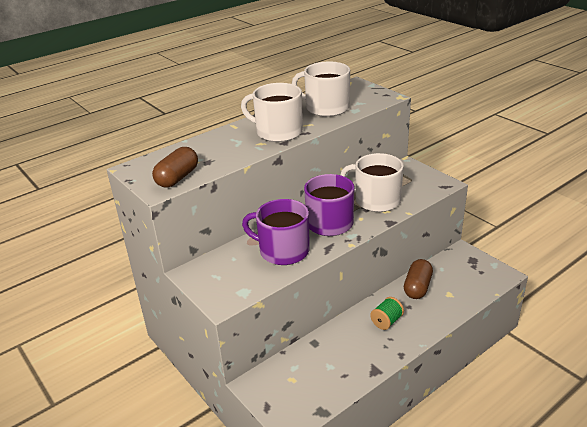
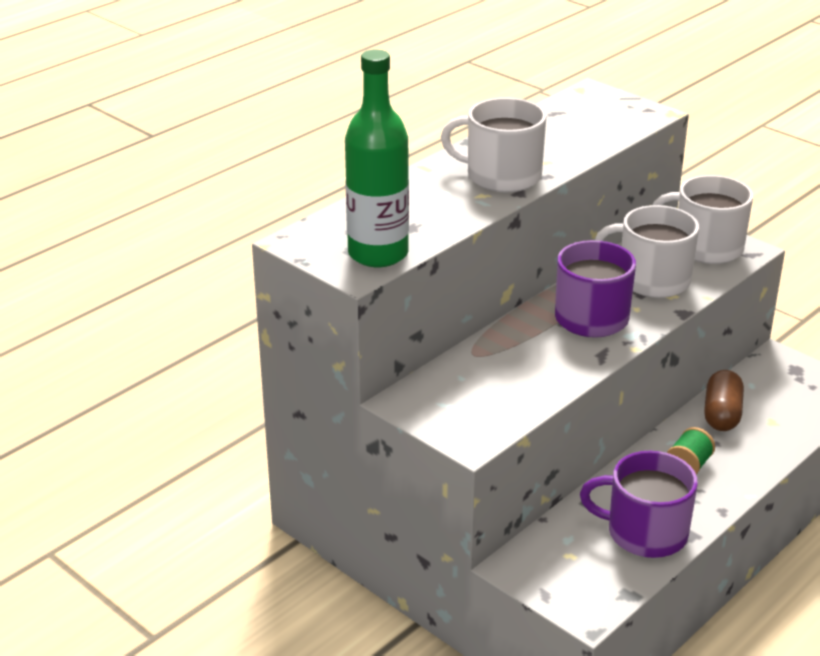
camera: 10 degrees left, 0 degrees up
(177, 178) = (378, 254): brown capsule -> green bottle
(282, 250) = (533, 362): purple mug -> purple mug (644, 532)
(326, 108) = (561, 134): white mug -> white mug (705, 247)

